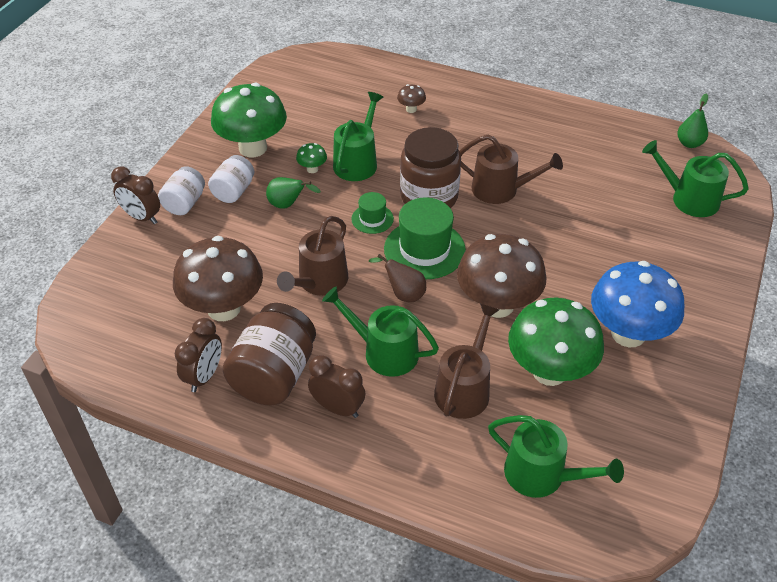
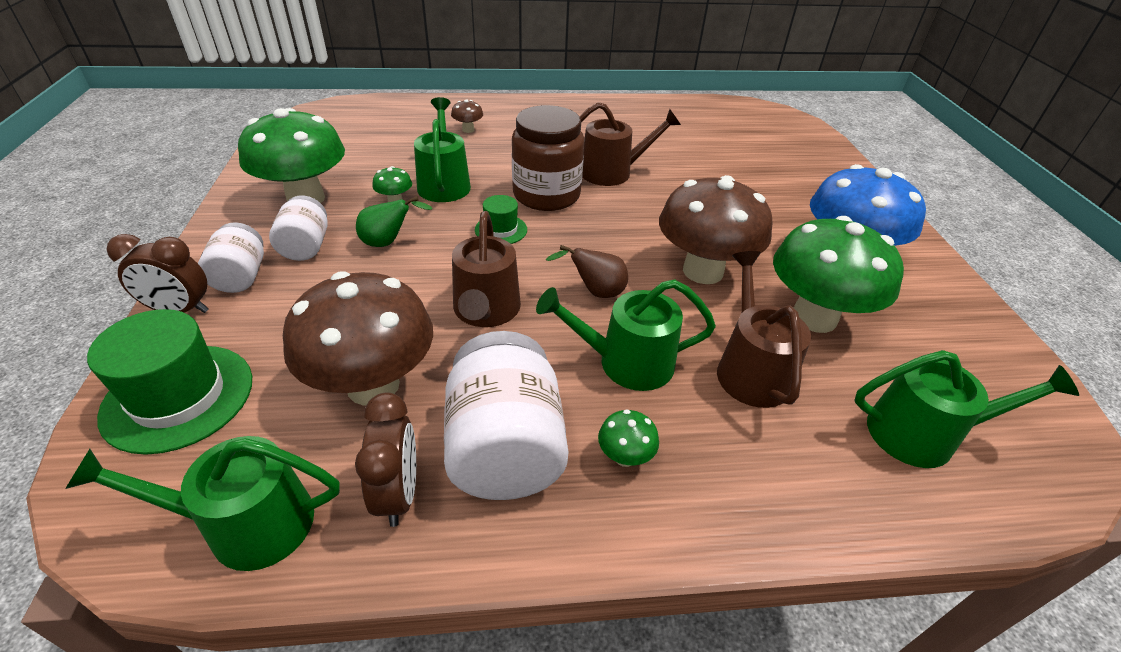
camera: 30 degrees left, 5 degrees down
(274, 375) = (505, 447): brown jar -> white jar
(338, 408) = (625, 457): brown clock -> green mushroom
(424, 249) = (582, 242): green hat -> green hat (178, 397)
(689, 143) = (735, 105): green pear -> none
(689, 199) = (776, 141): green watering can -> green watering can (248, 524)

